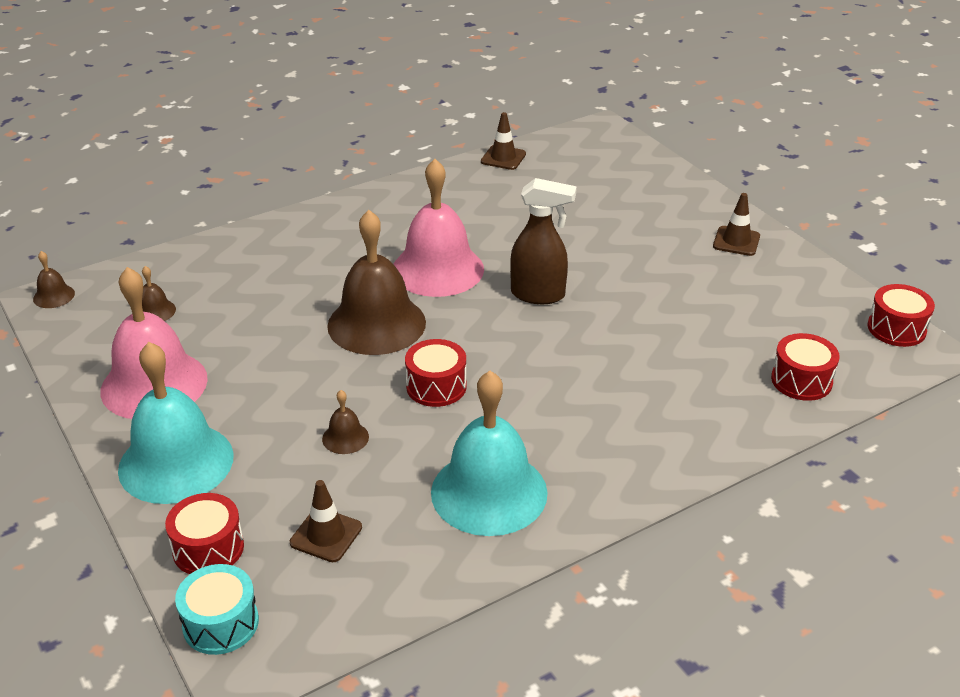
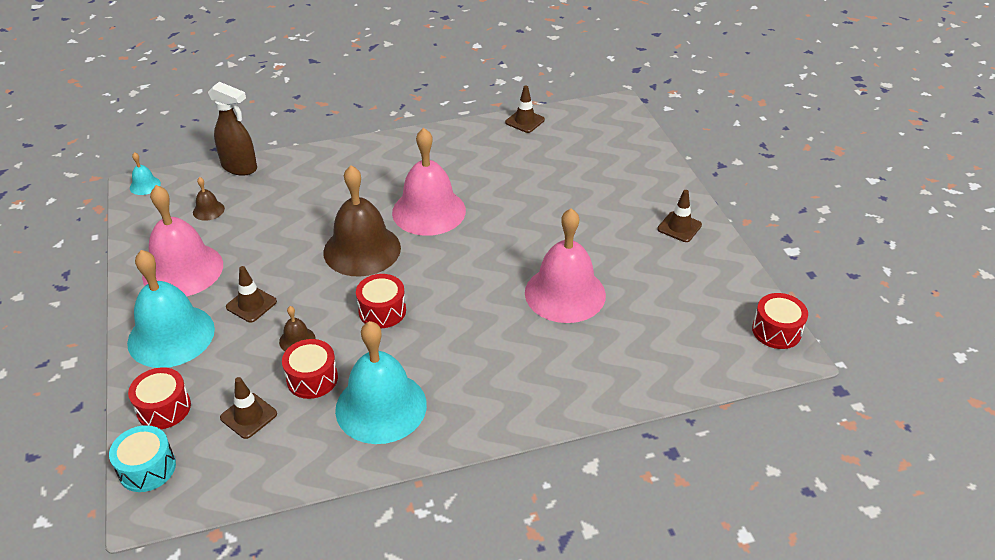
camera: 15 degrees right, 5 degrees up
(54, 296) = (145, 185): brown bell -> turquoise bell
(265, 408) = (251, 304): none -> brown traffic cone
(538, 295) = (496, 247): brown spray bottle -> brown spray bottle (240, 168)
(644, 330) = (565, 293): none -> pink bell
(801, 380) = (672, 362): red drum -> red drum (312, 378)

